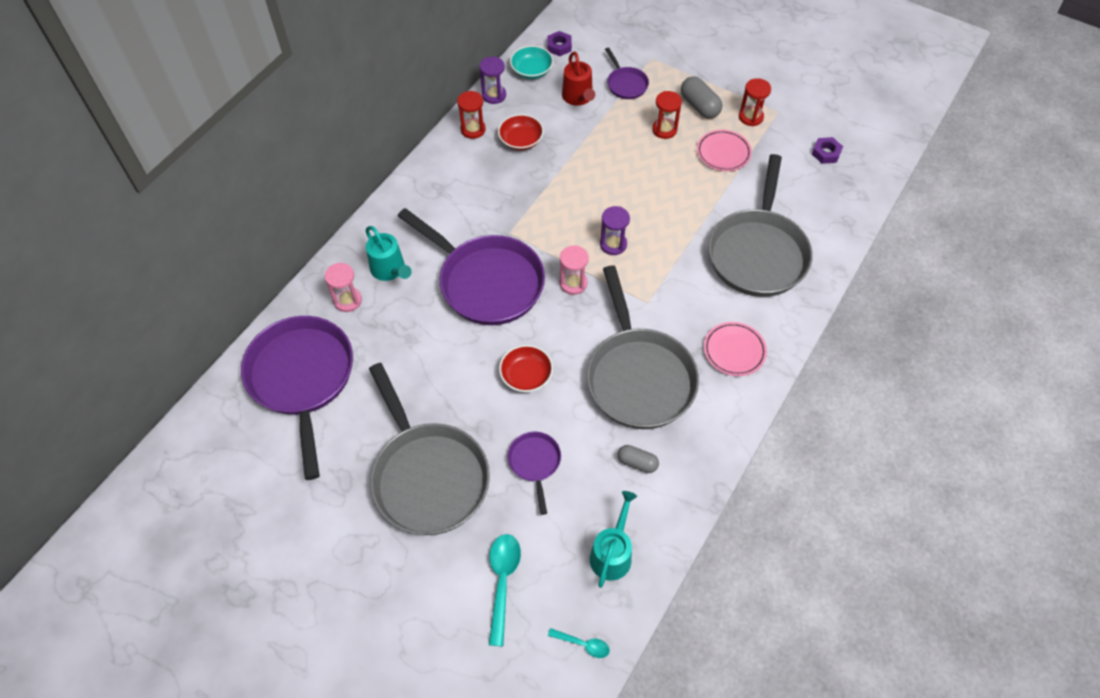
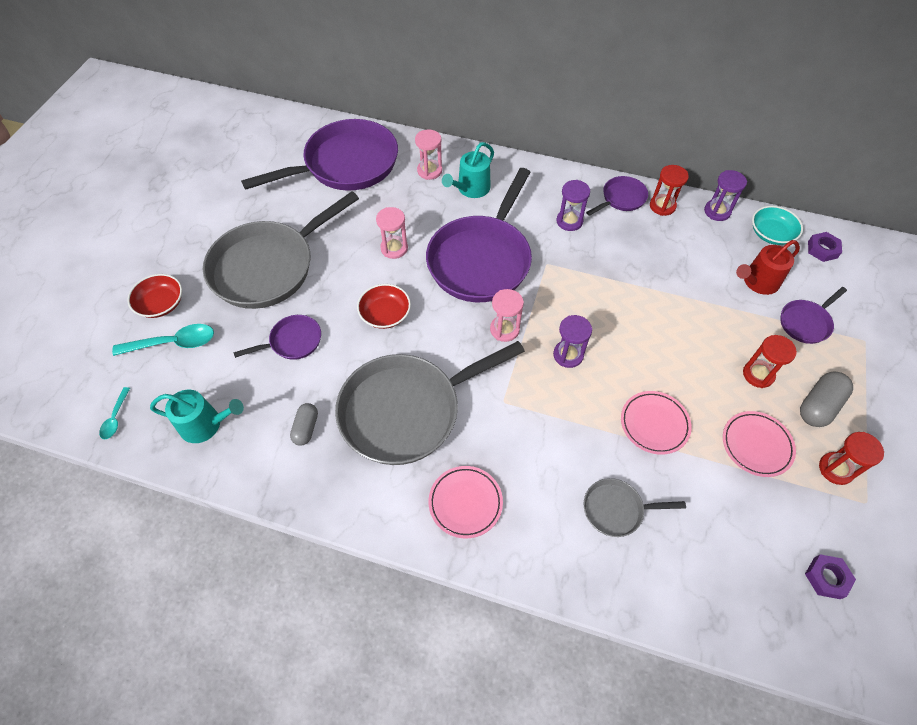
camera: 75 degrees right, 0 degrees up
(445, 353) = (394, 248): none -> pink hourglass
(452, 155) = (621, 198): none -> purple pan
(464, 202) = (569, 221): none -> purple hourglass
(521, 140) = (669, 246): red bowl -> red bowl (161, 304)
(692, 207) = (654, 424): none -> pink plate
(758, 253) = (616, 509): grey pan -> grey pan, size x0.46

